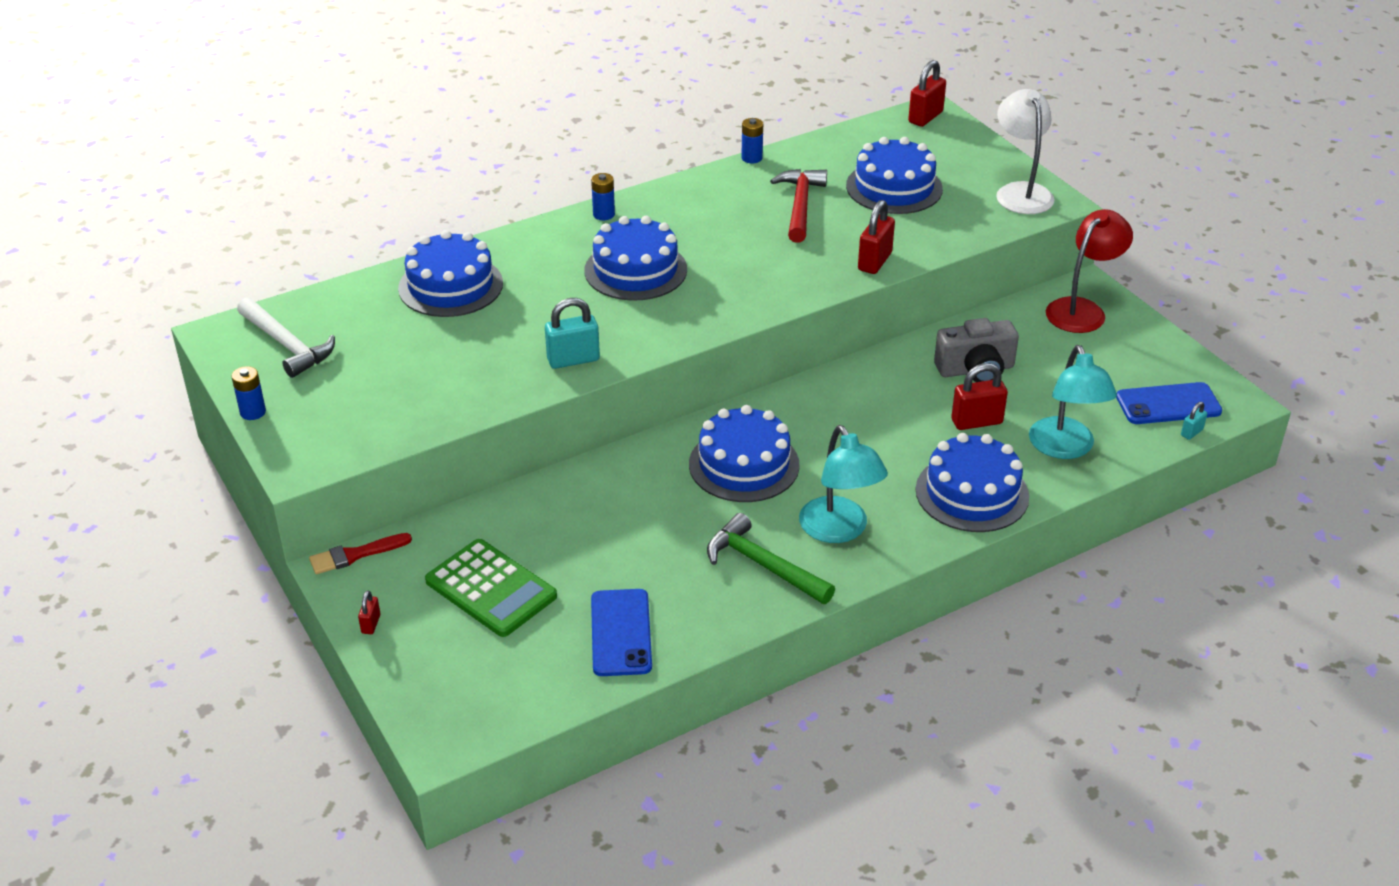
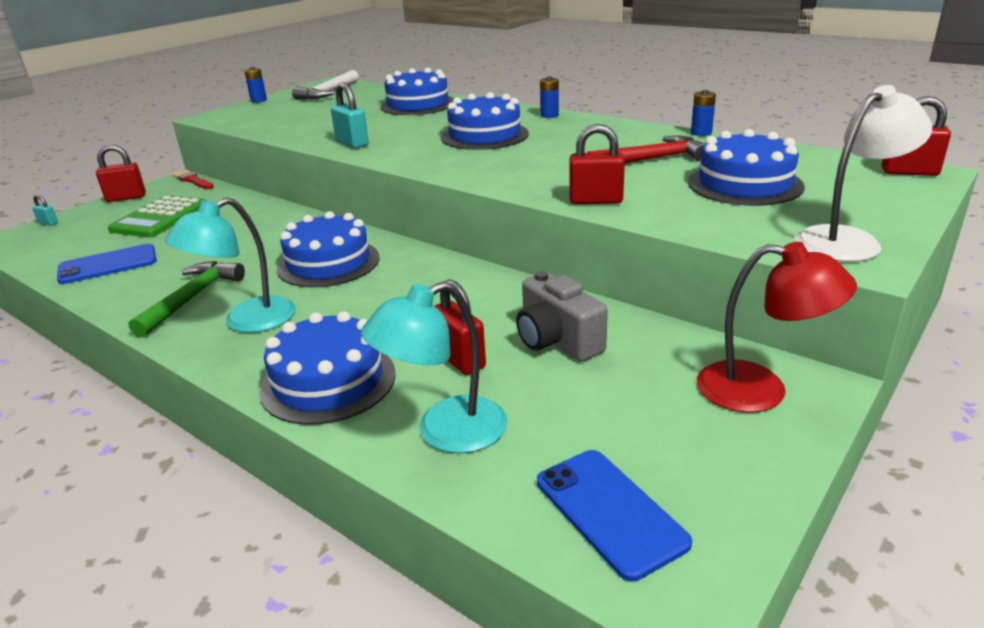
camera: 70 degrees right, 10 degrees down
(371, 624) = (126, 198): red padlock -> red padlock, size x1.93
(1191, 432) = (554, 551): turquoise padlock -> turquoise padlock (48, 223)

